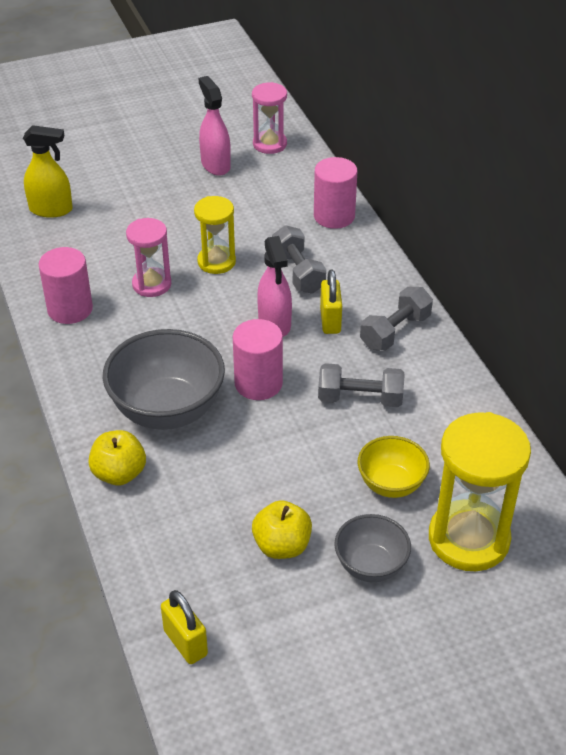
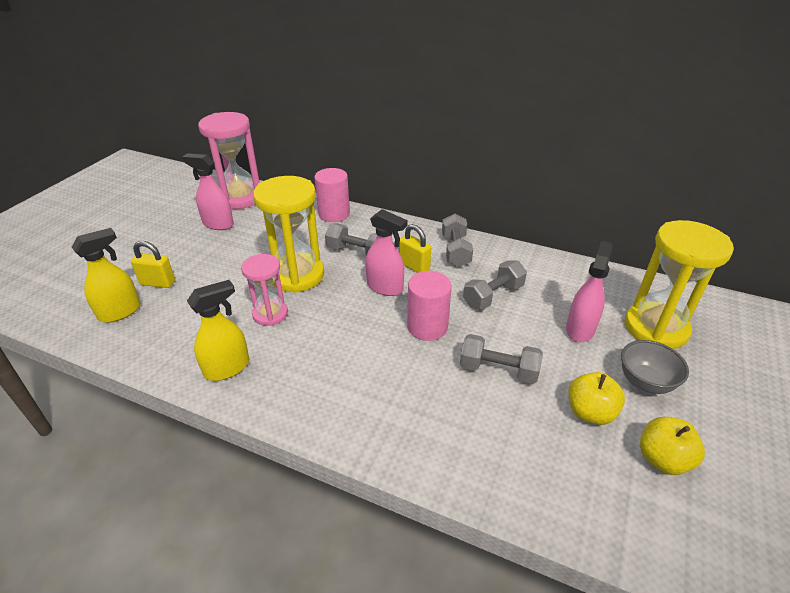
camera: 45 degrees left, 5 degrees down
(70, 309) = (227, 368): pink cylinder -> yellow spray bottle
(119, 473) = (428, 455): yellow apple -> yellow apple (662, 459)
(167, 410) = (396, 385): grey bowl -> none
(185, 643) = (648, 536): yellow padlock -> yellow padlock (158, 283)
(216, 262) = (297, 275): yellow hourglass -> yellow hourglass, size x1.69
(261, 460) = (498, 370): none -> grey dumbbell
(269, 144) = (240, 198): pink hourglass -> pink hourglass, size x1.69
(391, 484) = (580, 329): yellow bowl -> pink spray bottle

